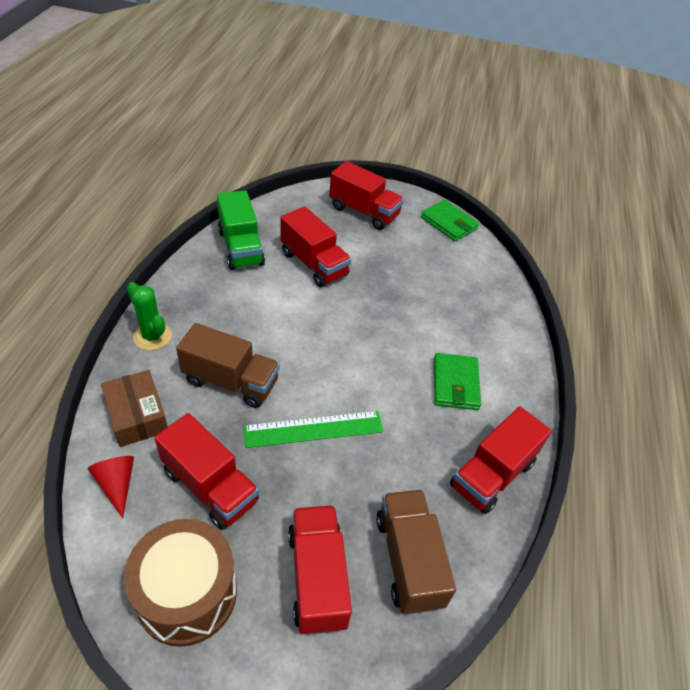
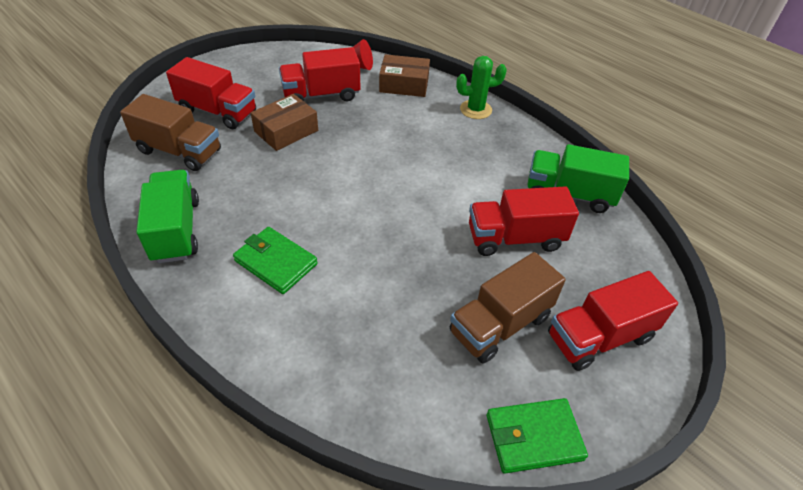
camera: 125 degrees right, 0 degrees up
(187, 593) = (265, 69): brown drum -> none
(231, 381) = (399, 131): brown truck -> brown truck (500, 324)
(300, 479) = (286, 131): none -> brown box
(313, 429) = (318, 153): green ruler -> none
(492, 474) = (176, 230): red truck -> green truck

